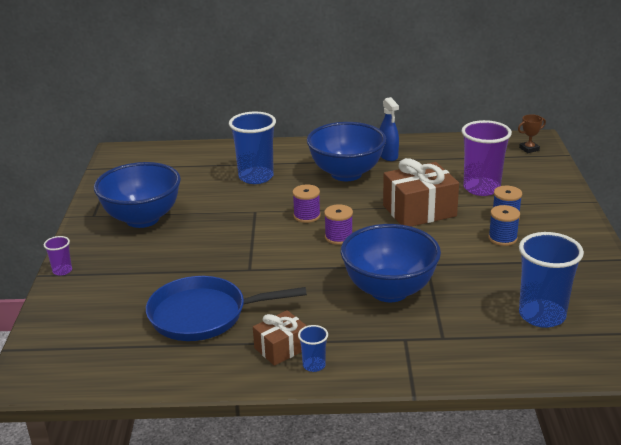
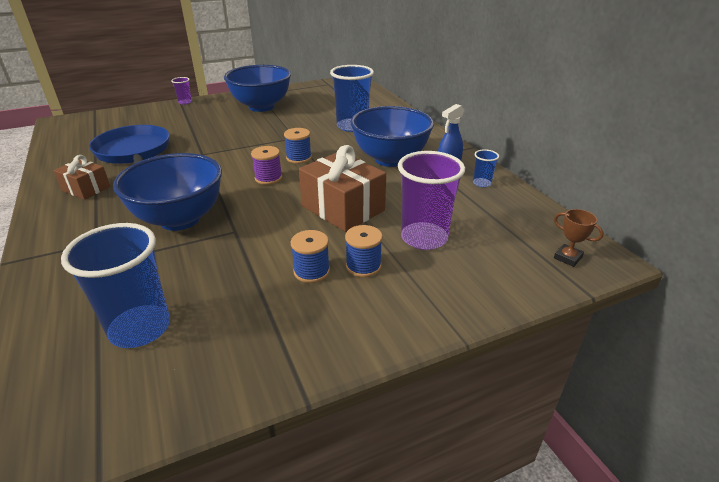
camera: 65 degrees right, 5 degrees up
(307, 216) = (299, 158): purple spool -> blue spool
(314, 365) = (59, 207): blue cup -> blue cup (481, 183)

